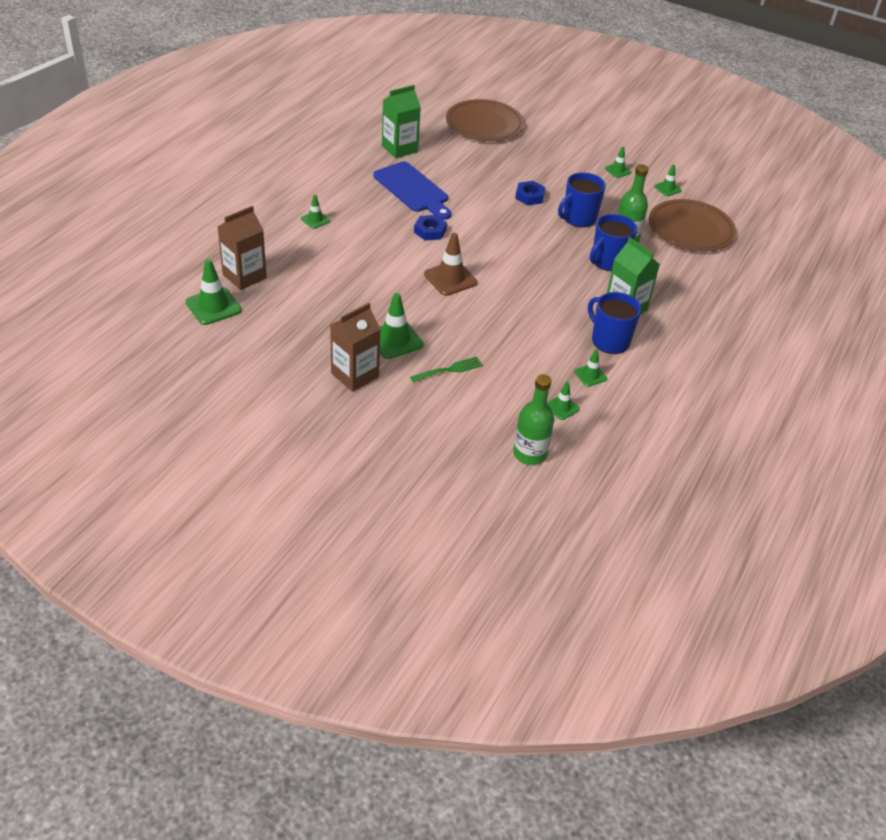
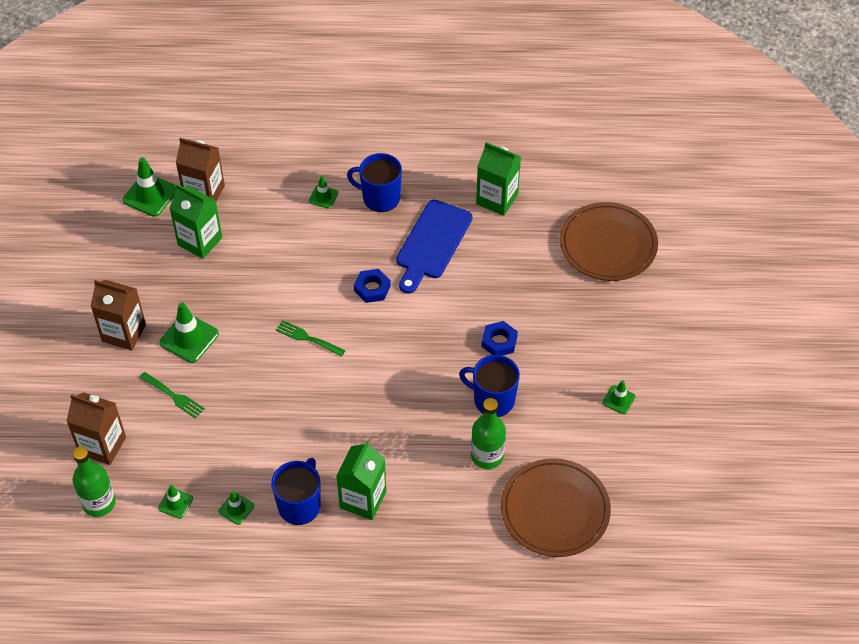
camera: 65 degrees right, 10 degrees up
(295, 297) = (200, 241): none -> green carton
(450, 278) = (307, 338): brown traffic cone -> green fork
(469, 430) = (102, 445): none -> brown carton
(608, 261) = (433, 455): blue mug -> blue mug (380, 197)
(667, 188) = (621, 460): green traffic cone -> none

